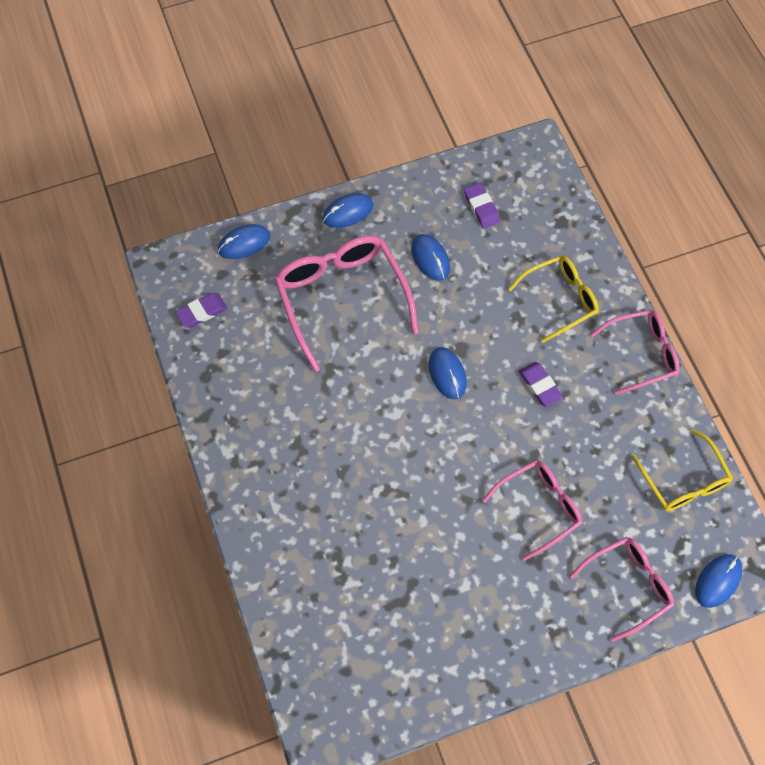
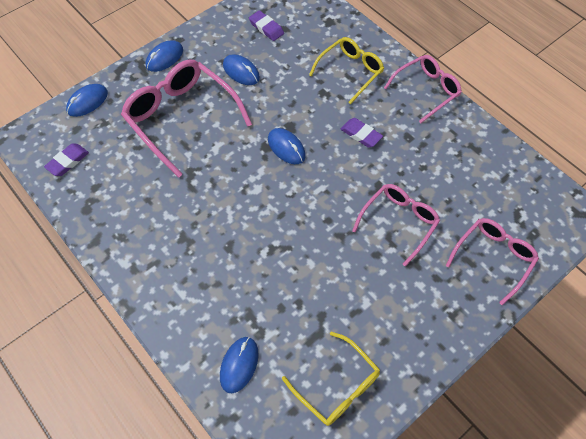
camera: 20 degrees left, 5 degrees down
(683, 481) = (498, 168): yellow glasses -> yellow glasses (337, 386)
(718, 581) = (558, 231): blue mouse -> blue mouse (239, 365)

